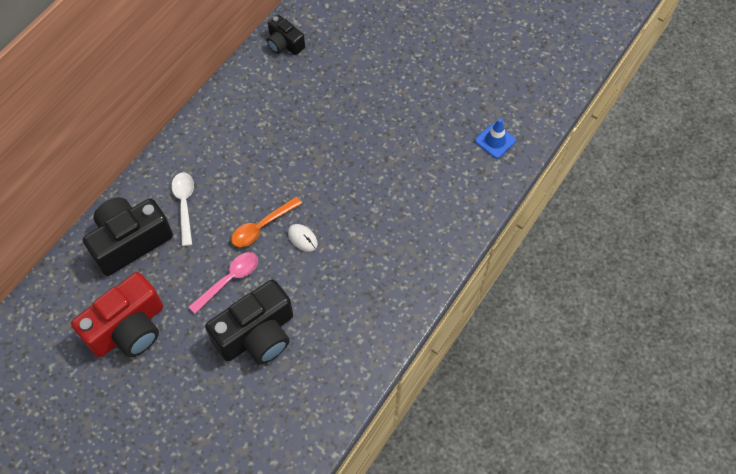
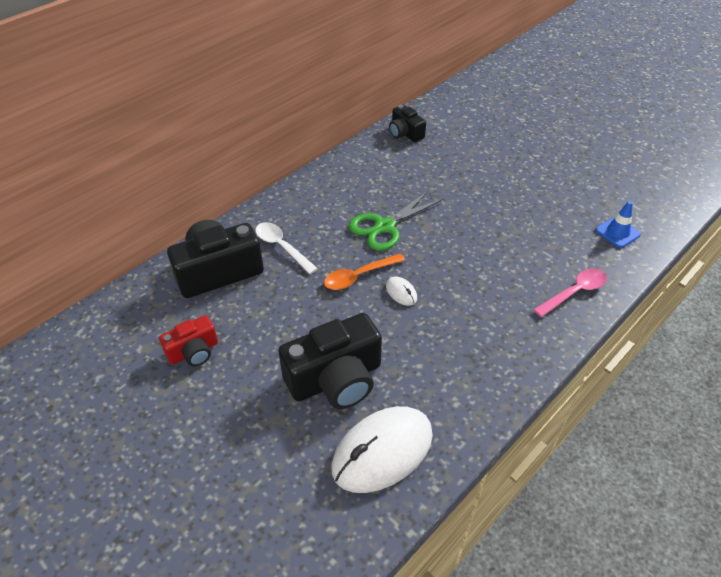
camera: 10 degrees right, 15 degrees down
(128, 328) = (193, 351): red camera -> red camera, size x0.55
(184, 205) = (282, 247): white spoon -> white spoon turned 45 degrees counterclockwise
(229, 280) = (314, 320): pink spoon -> pink spoon (574, 292)
(279, 166) = (385, 226): none -> green scissors
(304, 392) = (382, 451): none -> white mouse

